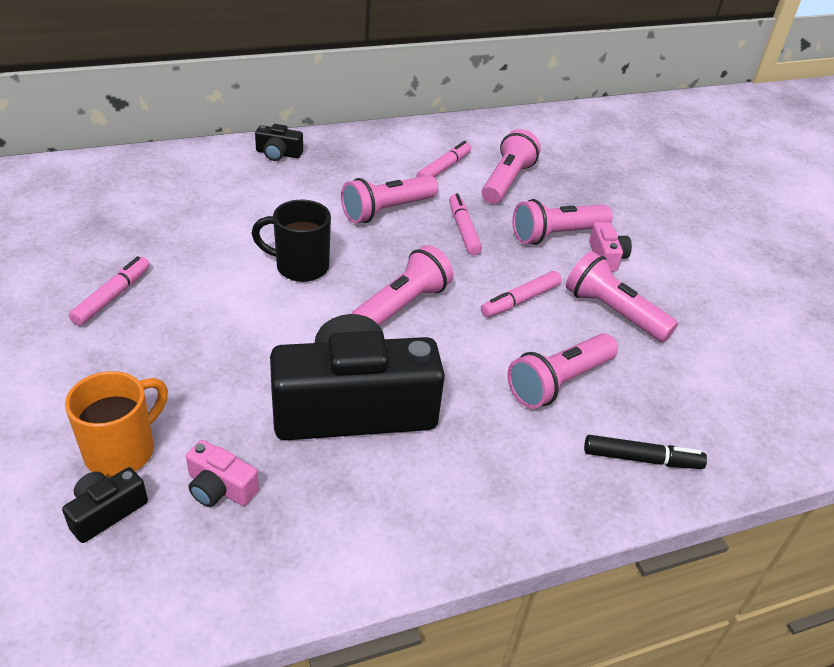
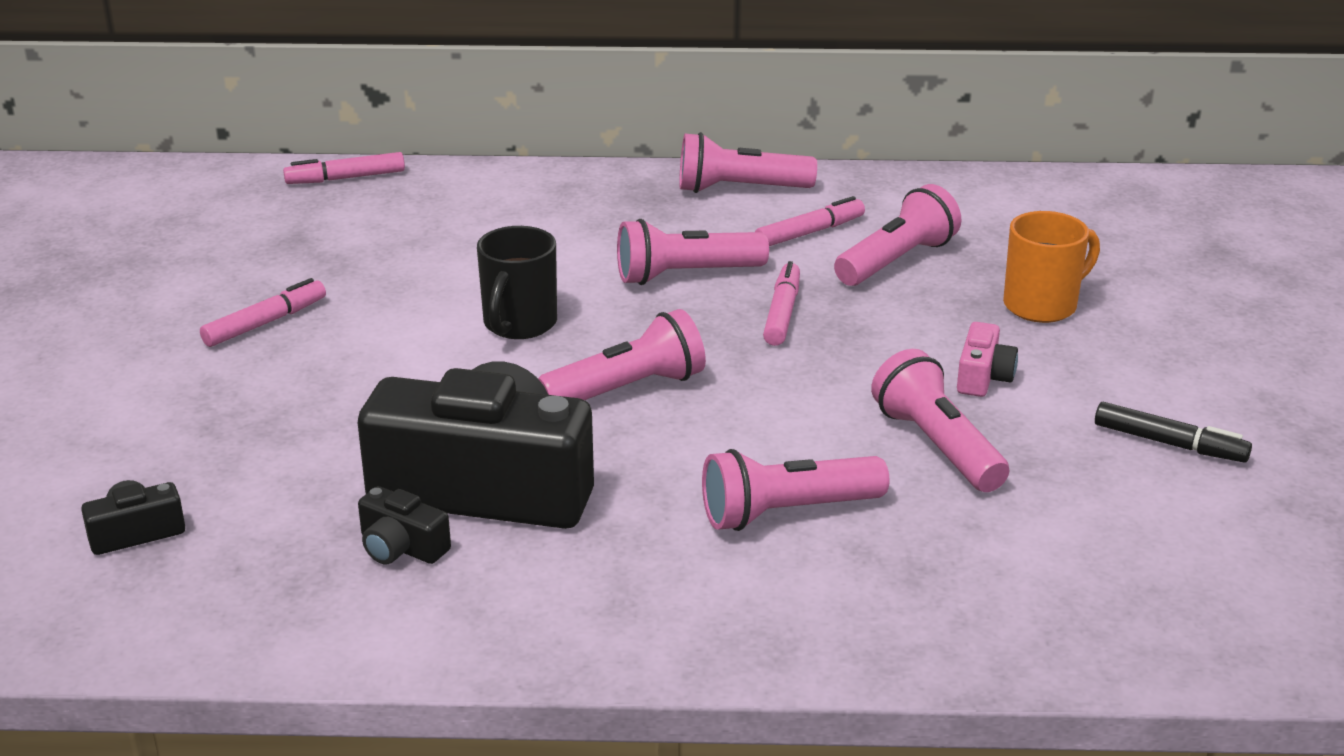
camera: 25 degrees right, 10 degrees down
(122, 450) = (186, 479): orange mug -> orange mug (1042, 305)
(220, 488) = (272, 536): pink camera -> none
(278, 154) = (578, 187): black camera -> black camera (401, 547)
(300, 267) = (519, 325): black mug -> black mug turned 105 degrees counterclockwise
(520, 300) = (804, 410): pink marker -> pink marker (346, 178)
(556, 235) = (924, 339): pink flashlight -> pink flashlight (739, 189)
(641, 459) = (840, 618): black marker -> black marker (1168, 443)

